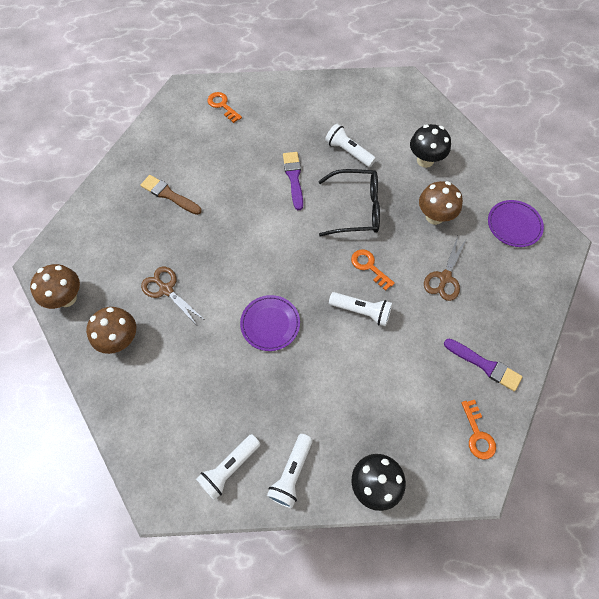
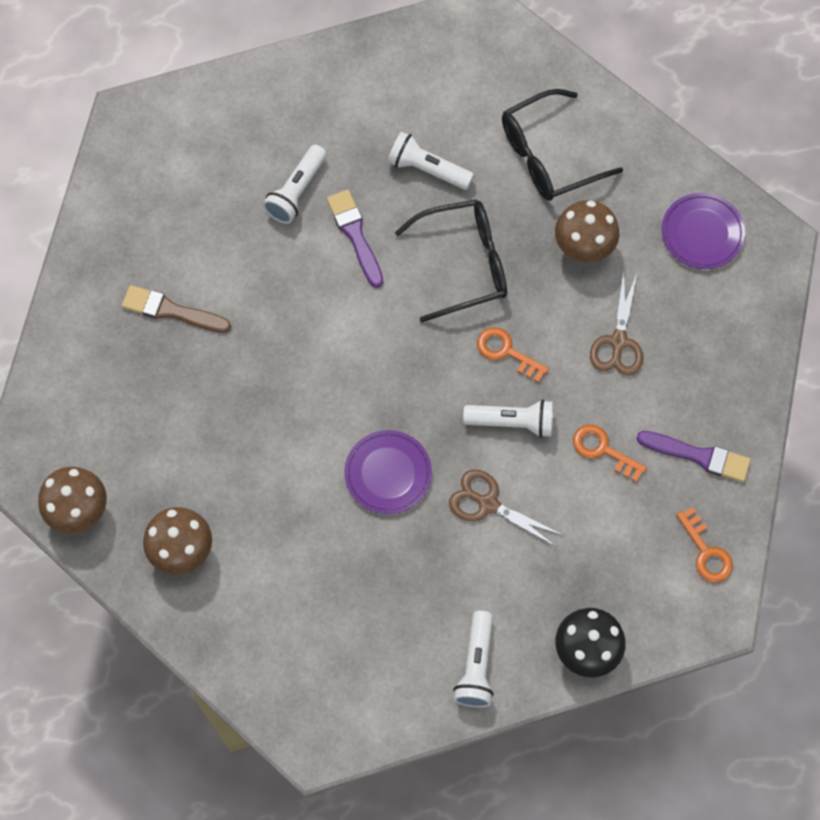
camera: 15 degrees left, 5 degrees up
(166, 289) = (221, 461): brown scissors -> brown scissors (487, 503)
(222, 105) = (202, 133): orange key -> orange key (603, 450)
(229, 468) = (393, 681): white flashlight -> white flashlight (297, 192)
(425, 160) = (549, 155): black mushroom -> black glasses

